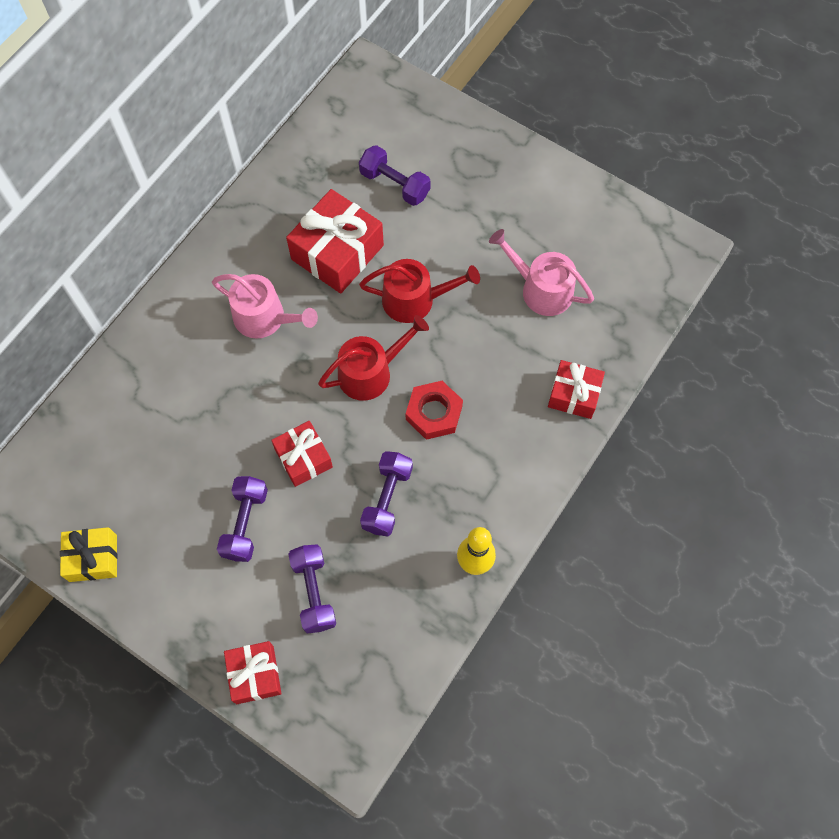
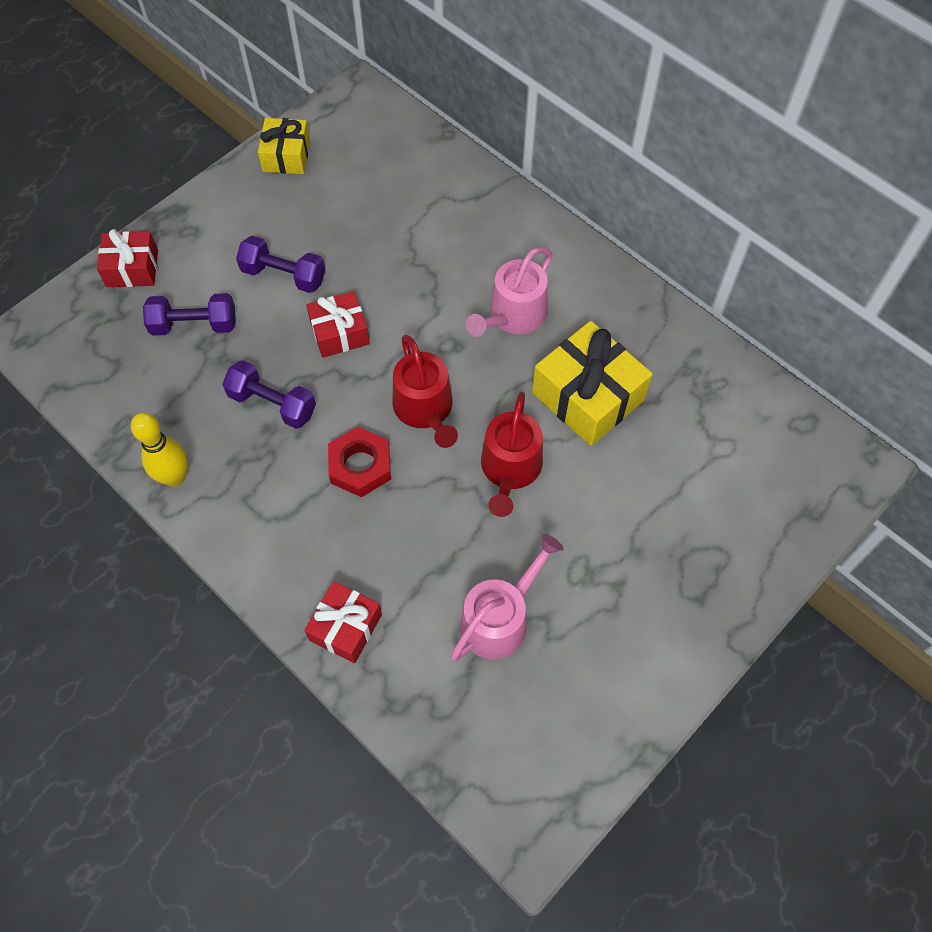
camera: 100 degrees right, 5 degrees down
(337, 252) = (587, 396): red gift -> yellow gift
(394, 184) = (678, 472): purple dumbbell -> none

